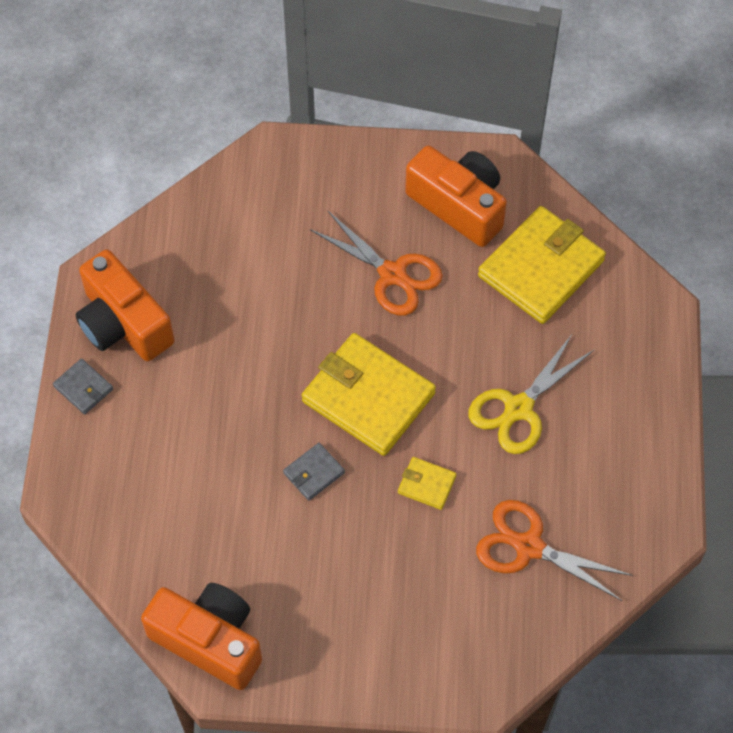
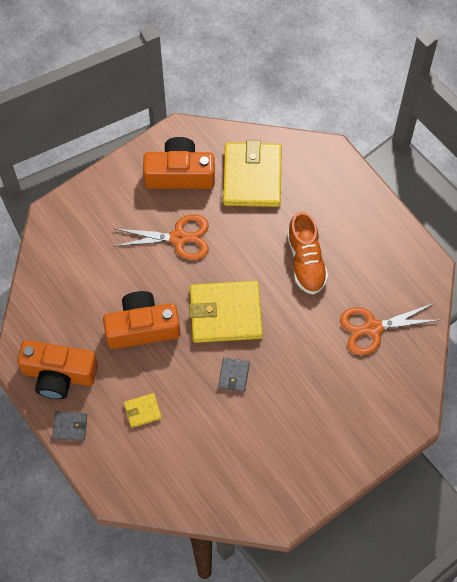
camera: 40 degrees left, 5 degrees up
(209, 641) = (260, 504): orange camera -> orange camera (142, 327)
(426, 484) = (295, 336): yellow wallet -> yellow wallet (142, 411)
(518, 409) = (306, 261): yellow scissors -> orange shoe

